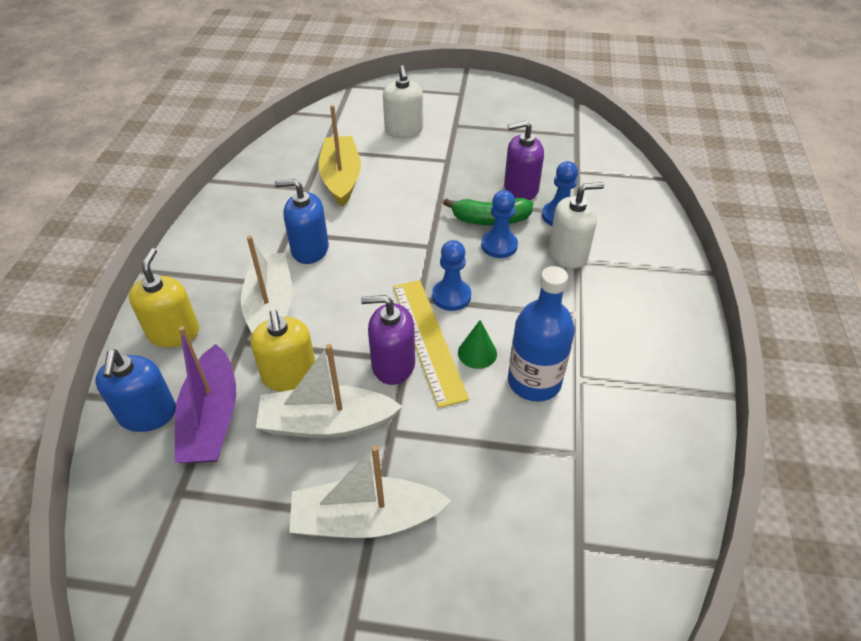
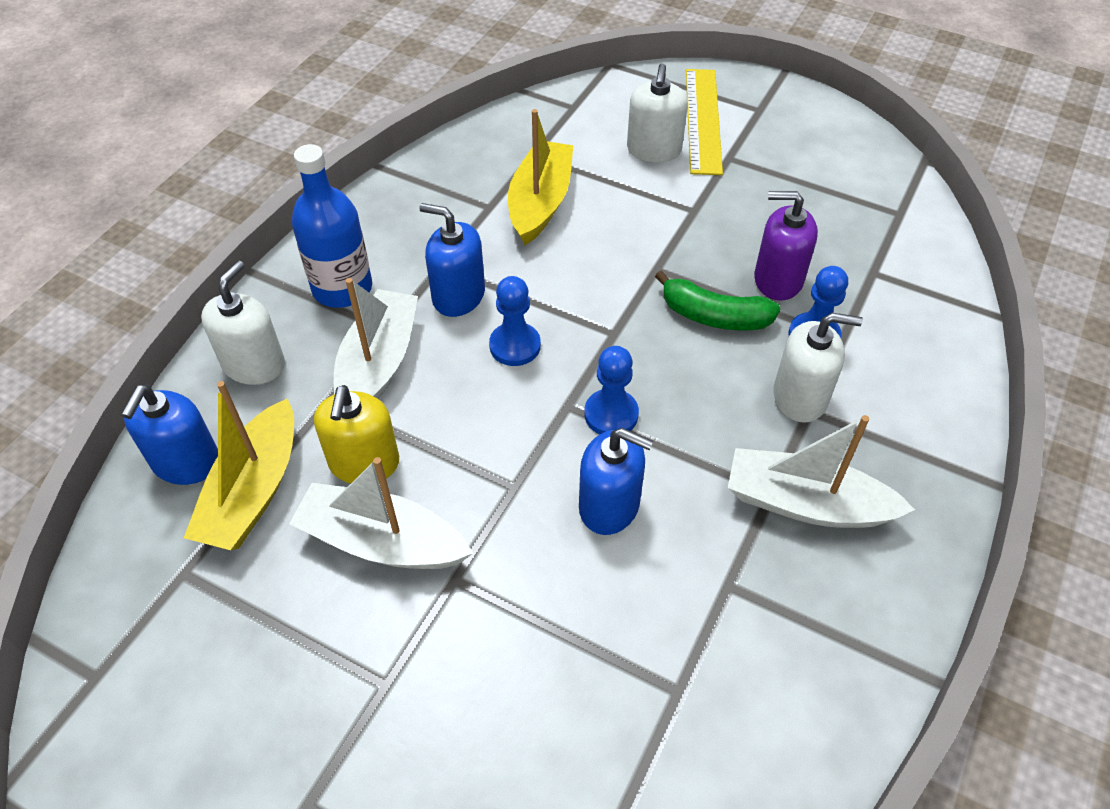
camera: 20 degrees right, 5 degrees up
(173, 332) = (254, 364): yellow soap dispenser -> white soap dispenser
(212, 418) = (254, 491): purple boat -> yellow boat
(366, 519) = (377, 683): white boat -> white boat (806, 503)
(393, 364) = (495, 488): purple soap dispenser -> none
(428, 339) = (554, 467): yellow ruler -> yellow ruler (703, 120)
(477, 353) = (609, 505): green cone -> blue soap dispenser
(499, 245) = (708, 358): blue pawn -> blue pawn (515, 346)
(534, 381) = (667, 570): blue bottle -> blue bottle (342, 288)

